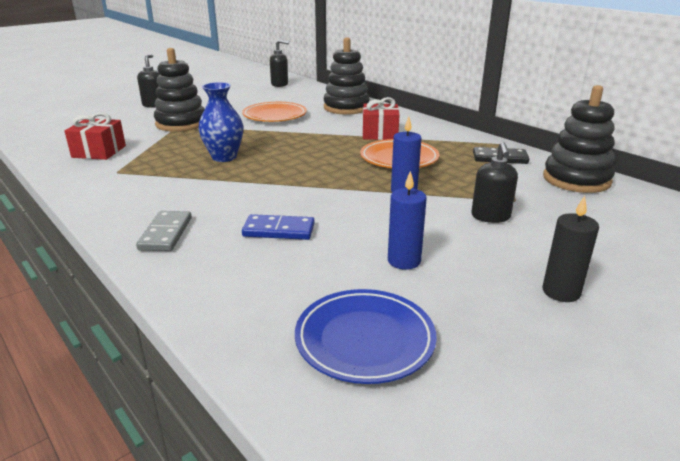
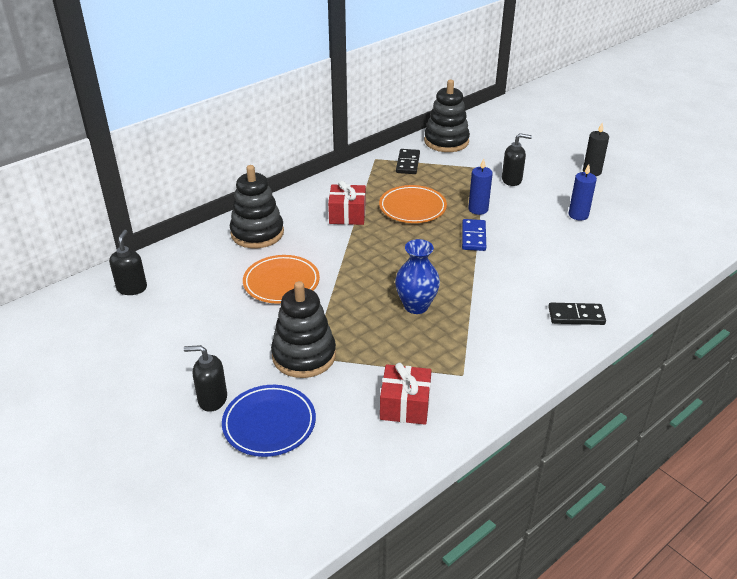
camera: 90 degrees left, 10 degrees up
(165, 234) = (576, 316): grey domino -> black domino
(279, 230) = (555, 263): blue domino -> blue domino (473, 237)
(364, 340) = (657, 230): blue plate -> blue plate (269, 424)

